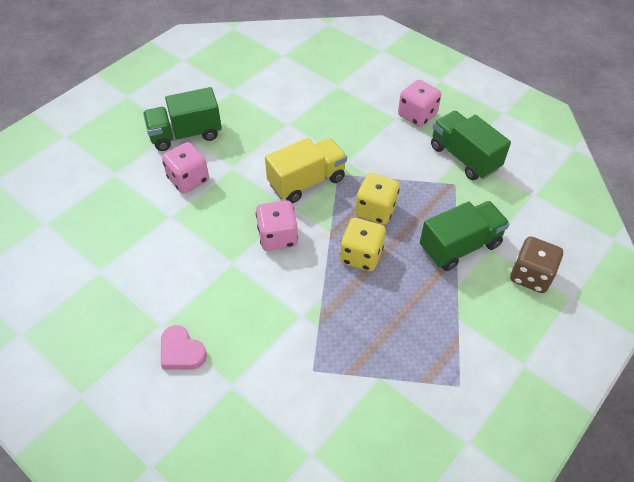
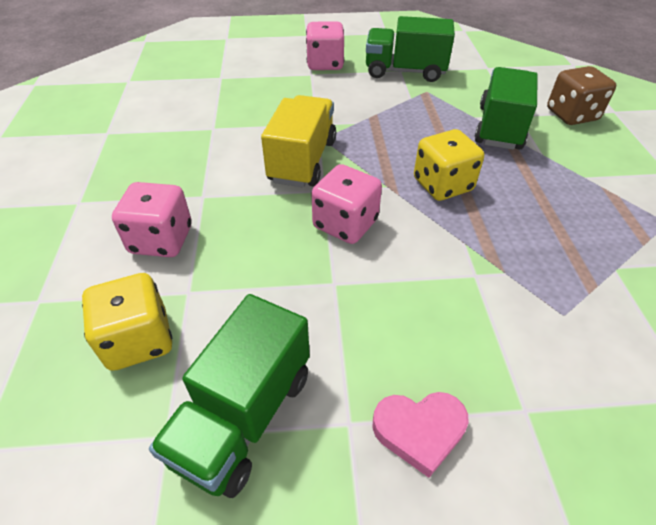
camera: 45 degrees left, 5 degrees down
(186, 134) = (97, 200): green truck -> green truck (244, 416)
(375, 210) = (398, 144): yellow dice -> yellow dice (139, 340)

